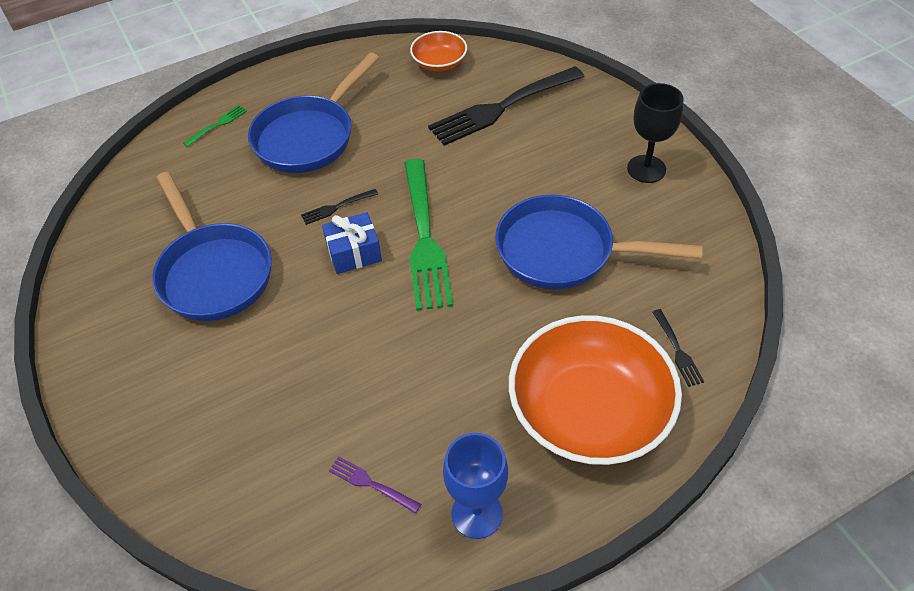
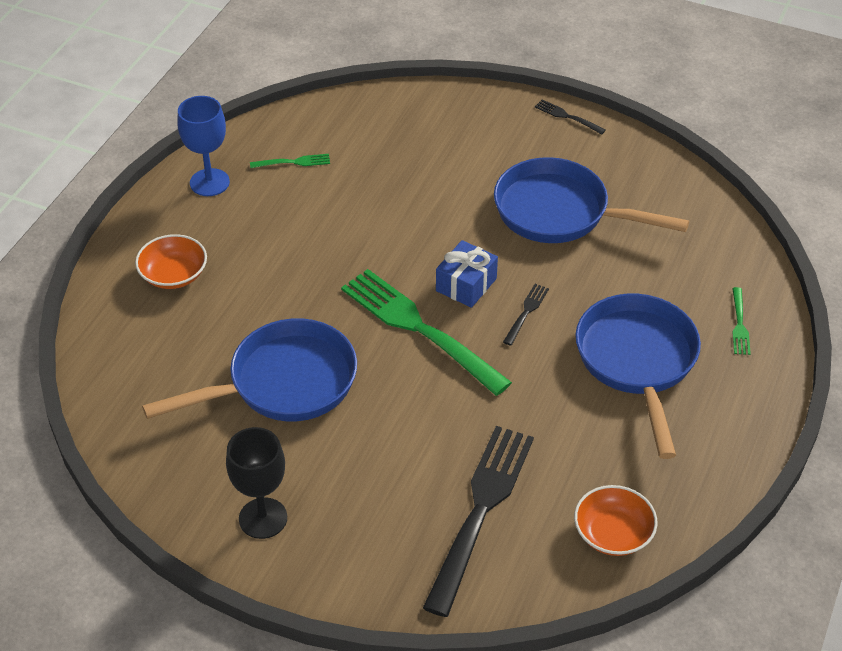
camera: 140 degrees right, 5 degrees down
(371, 484) = (294, 162): purple fork -> green fork
(589, 411) = (173, 274): orange bowl -> orange bowl, size x0.49
(677, 350) = (128, 352): black fork -> black fork (567, 116)

